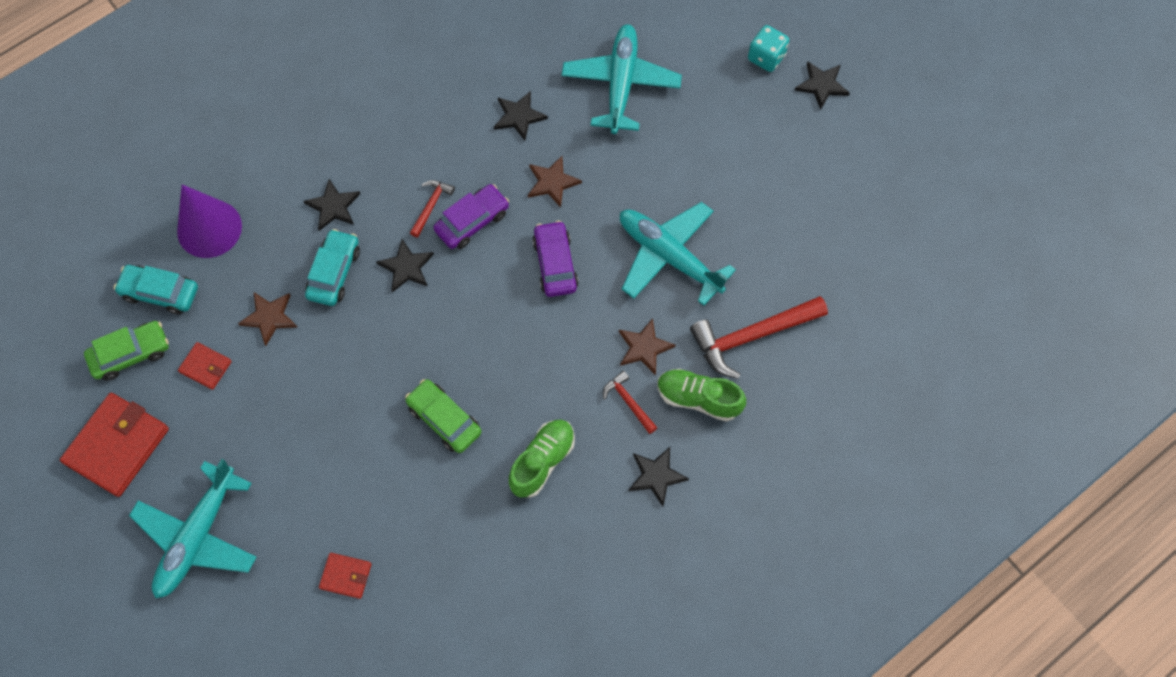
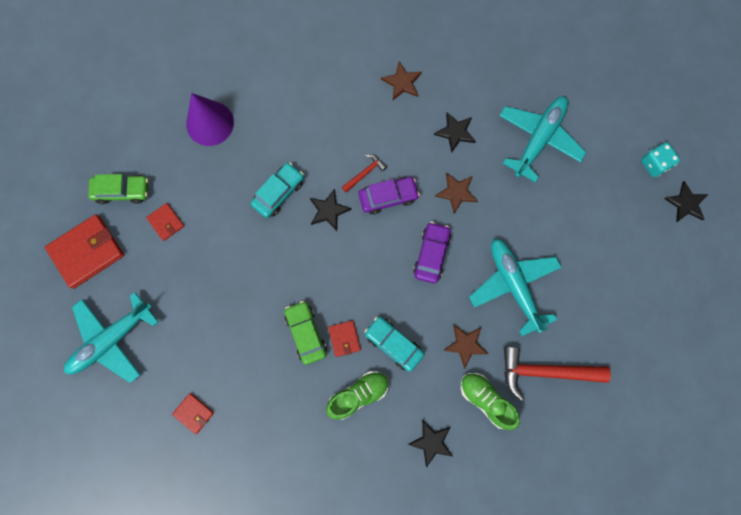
camera: 25 degrees right, 10 degrees up
(160, 293) = (158, 155): turquoise car -> turquoise car (393, 344)
(269, 317) = (222, 205): brown star -> brown star (402, 82)
(333, 206) = (299, 144): black star -> none
(494, 405) = (344, 338): none -> red wallet
(628, 402) = (436, 379): red hammer -> none

